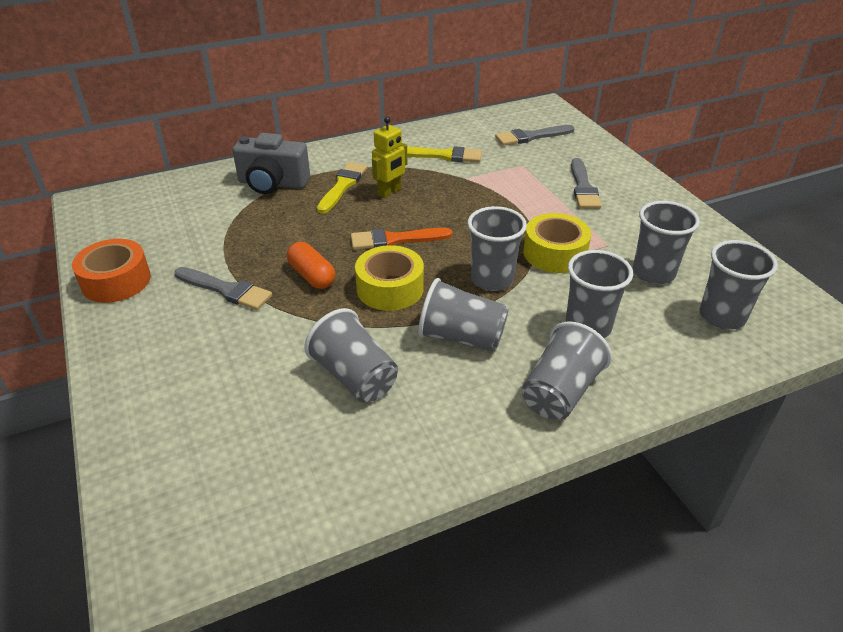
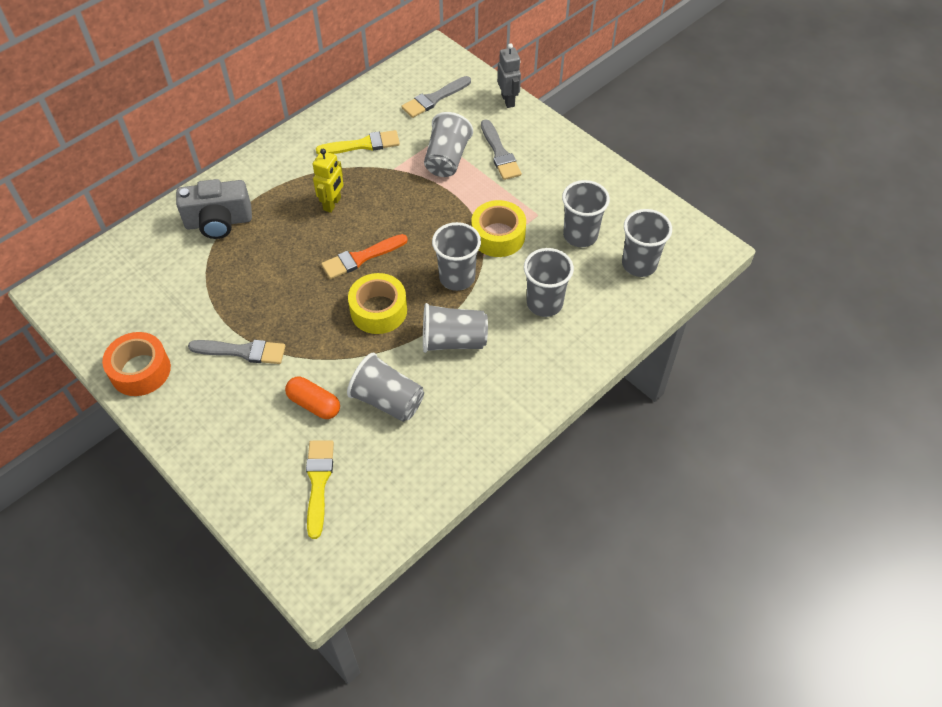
camera: 20 degrees left, 15 degrees up
(312, 276) = (308, 316): orange capsule -> orange capsule (314, 404)
(343, 185) = (286, 207): yellow brush -> yellow brush (318, 482)
(560, 392) = (541, 367): grey cup -> grey cup (447, 159)
(607, 150) = (508, 100): none -> grey robot

